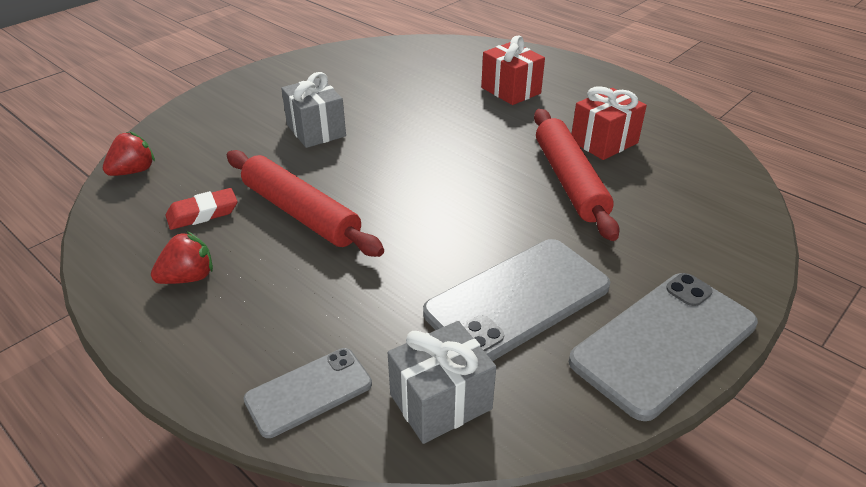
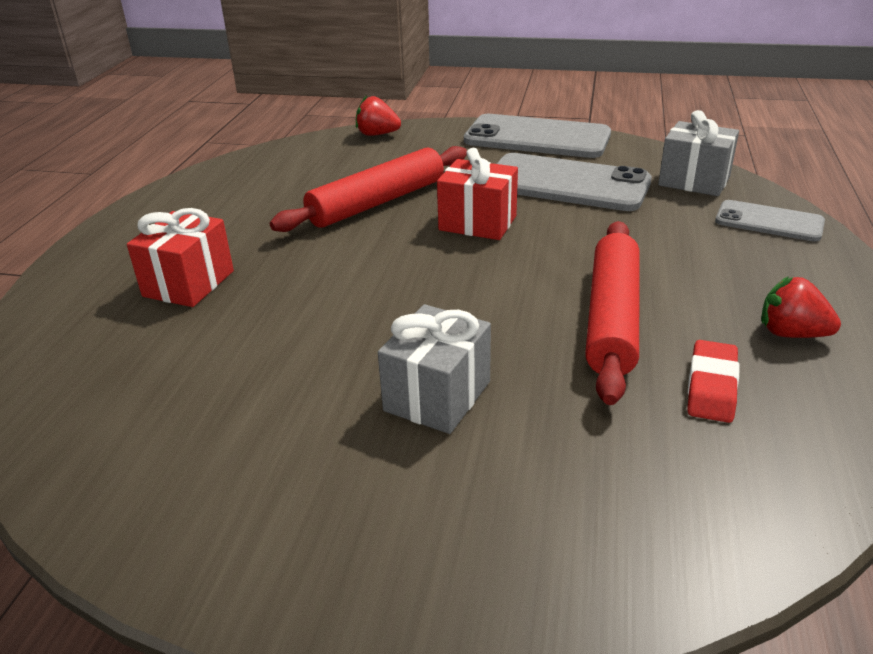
camera: 120 degrees left, 5 degrees down
(133, 171) = (746, 526): red strawberry -> red strawberry (377, 134)
(203, 213) = (711, 387): red eraser -> red eraser turned 75 degrees clockwise
(604, 142) = (284, 203): red gift -> red gift (477, 223)

